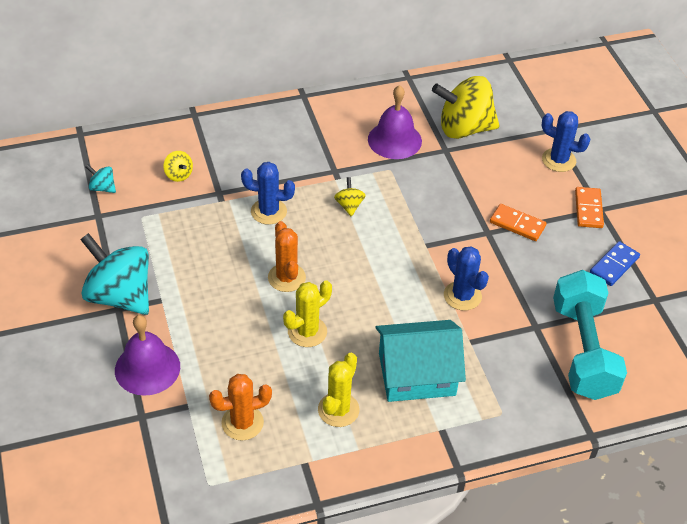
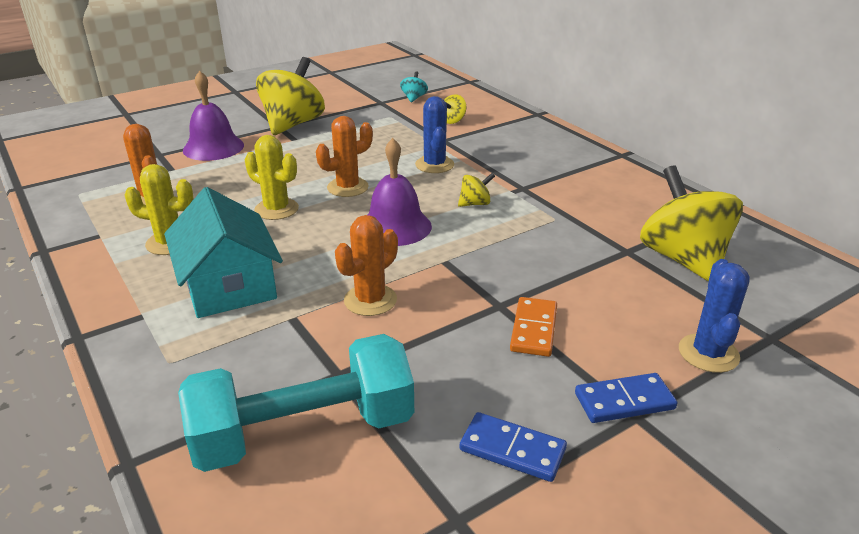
camera: 75 degrees right, 15 degrees down
(120, 296) = (293, 124): turquoise spinning top -> yellow spinning top
(394, 140) = (608, 214): purple bell -> purple bell (395, 226)
(462, 296) = (370, 300): blue cactus -> orange cactus
(588, 209) = (624, 401): orange domino -> blue domino

